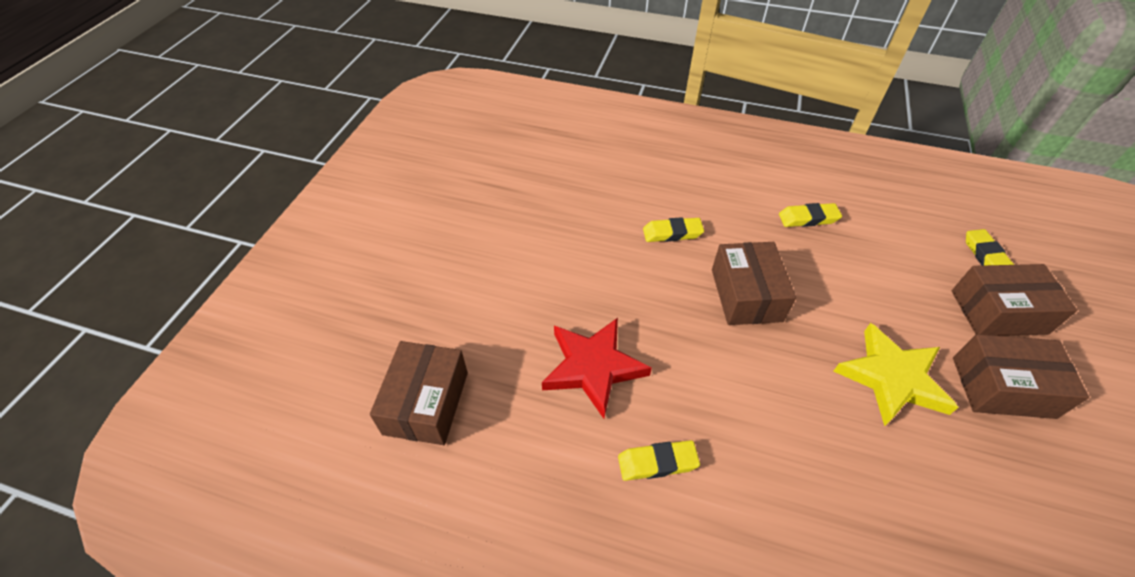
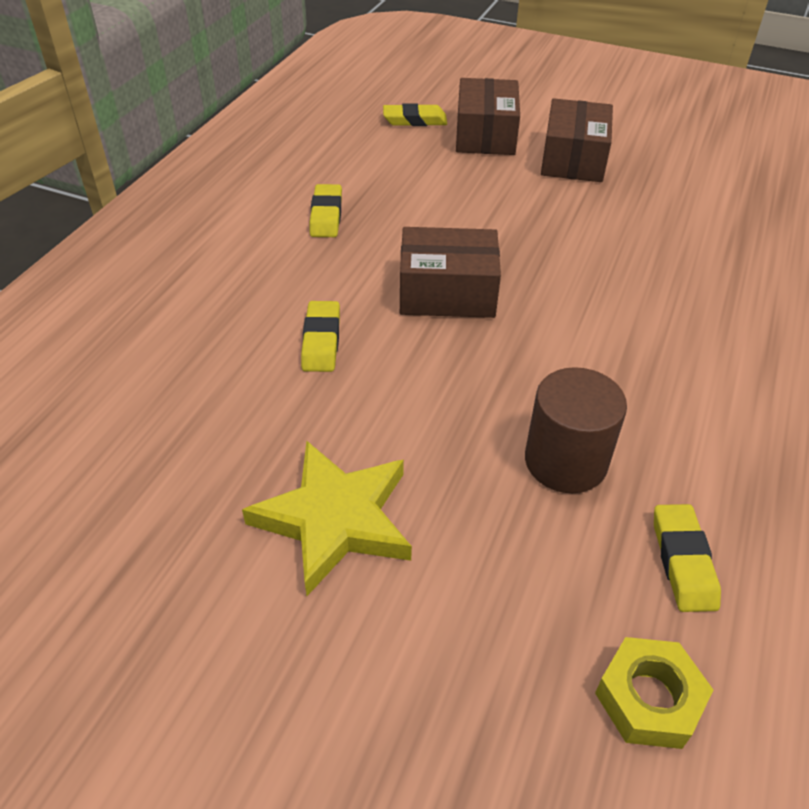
camera: 85 degrees left, 5 degrees down
(426, 403) = (648, 699): brown box -> yellow nut
(593, 367) = (565, 461): red star -> brown cylinder
(657, 463) = (700, 414): yellow eraser -> yellow eraser (683, 561)
(891, 378) = (567, 217): yellow star -> yellow star (335, 519)

